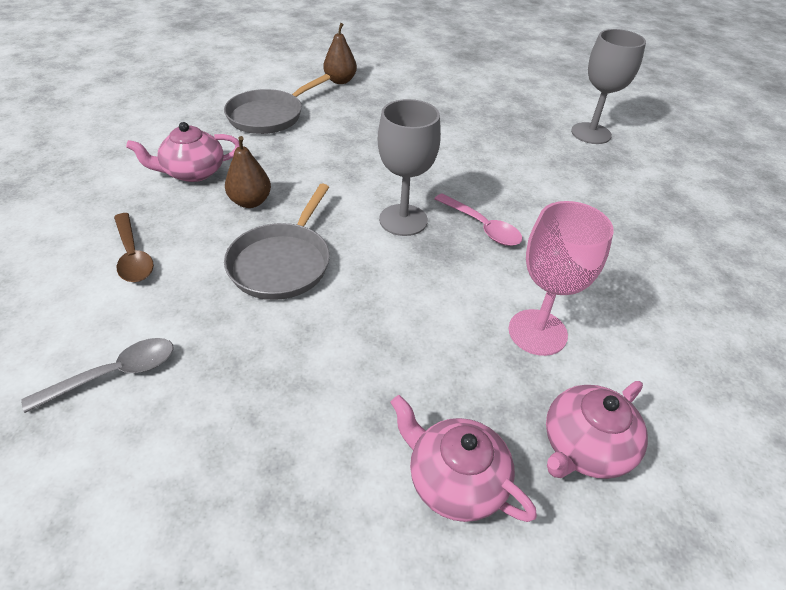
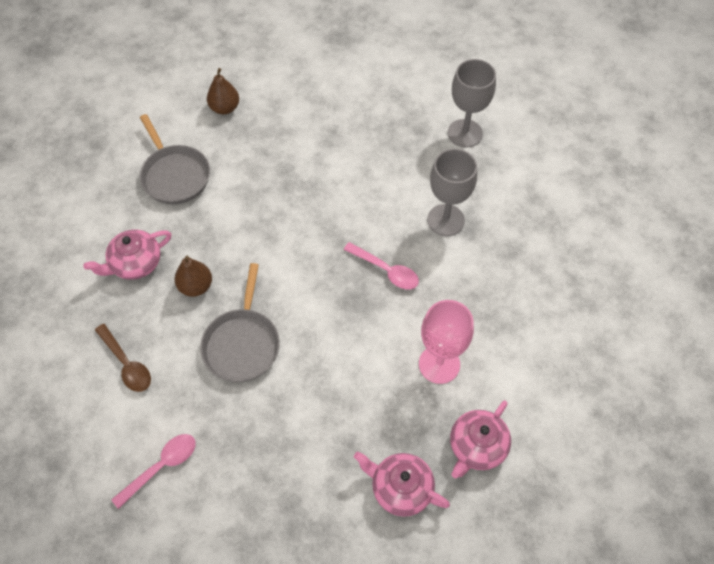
camera: 10 degrees left, 15 degrees up
(114, 374) = (161, 467): grey spoon -> pink spoon
(269, 116) = (174, 175): grey pan -> grey pan turned 60 degrees counterclockwise
(403, 220) = (323, 278): grey goblet -> grey goblet (445, 220)

